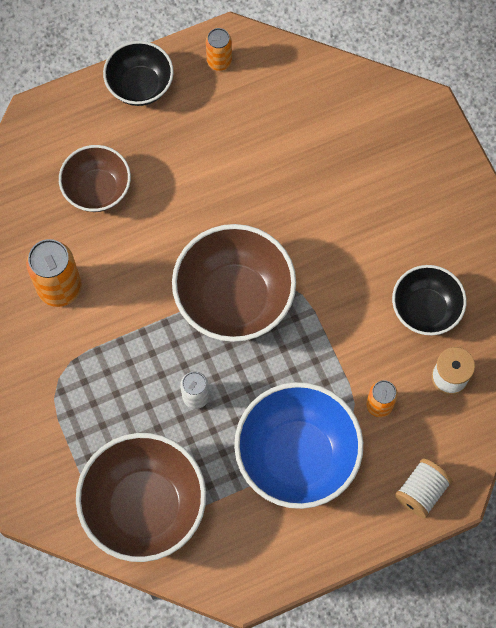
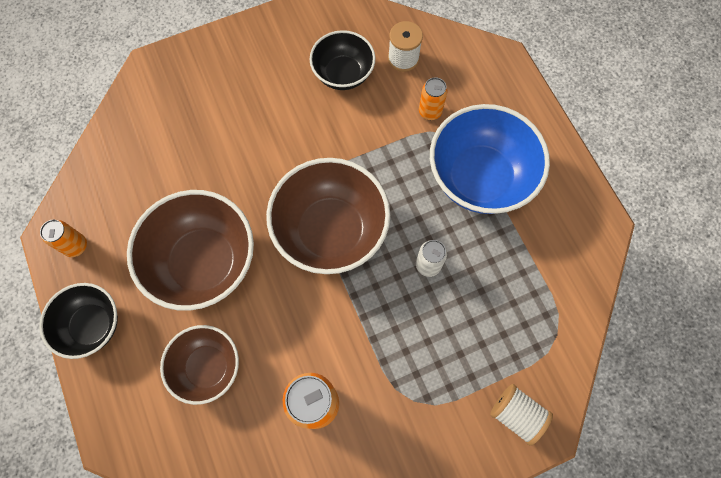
camera: 90 degrees left, 0 degrees up
(144, 506) = (537, 311): brown bowl -> brown bowl (203, 262)
(421, 491) = (503, 82): white spool -> white spool (516, 414)

